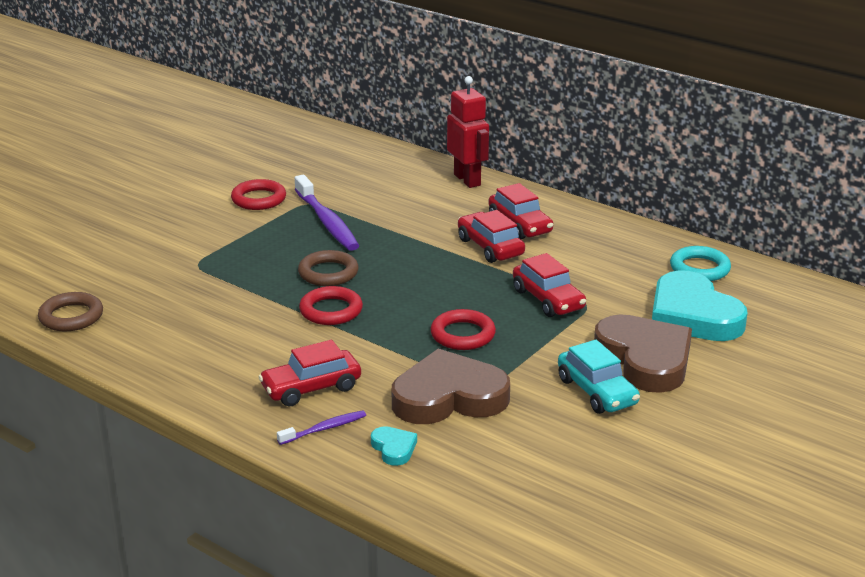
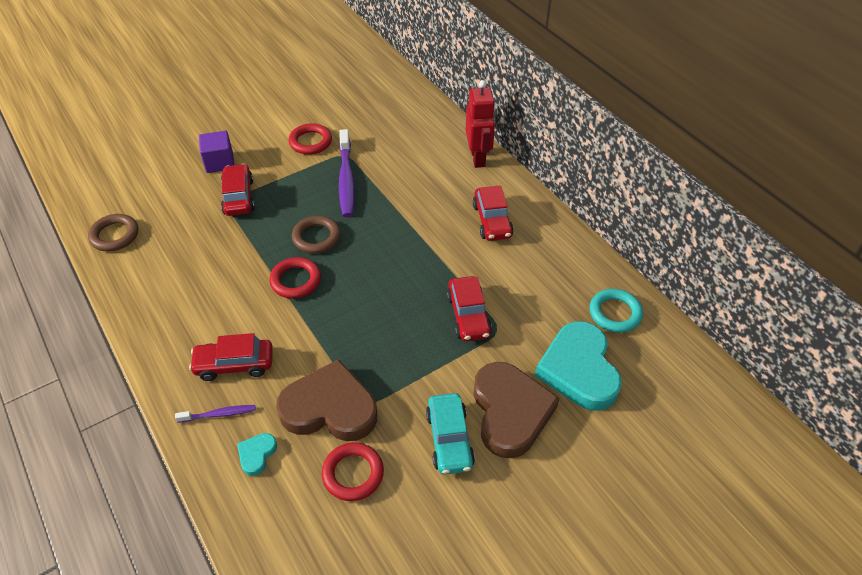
camera: 20 degrees right, 20 degrees up
(157, 234) = (219, 162): none -> purple cube
(394, 448) = (257, 454): turquoise heart -> turquoise heart turned 150 degrees counterclockwise
(463, 334) = (379, 337): red ring -> red ring (353, 474)
(490, 247) = (454, 241): red car -> red car (238, 197)

